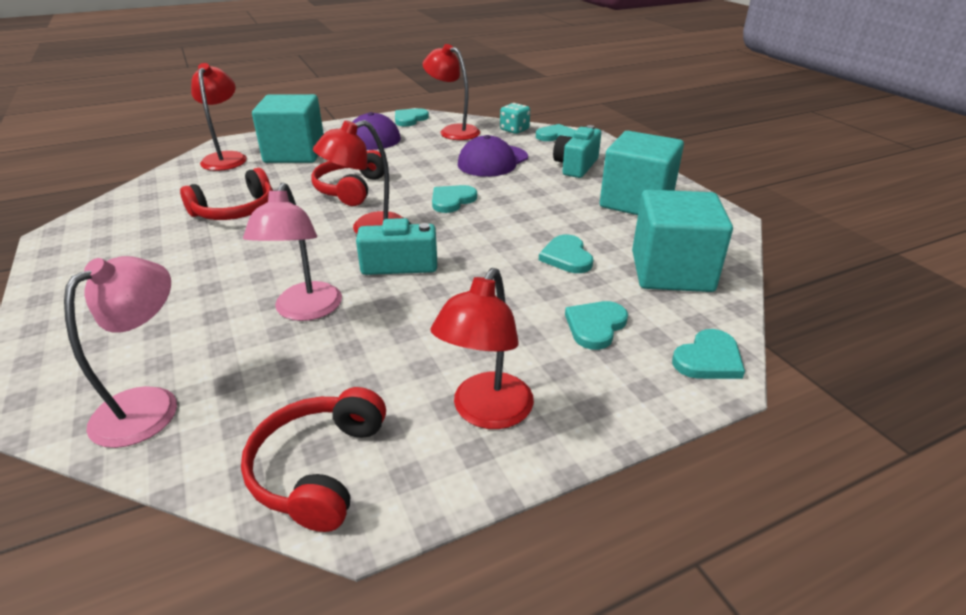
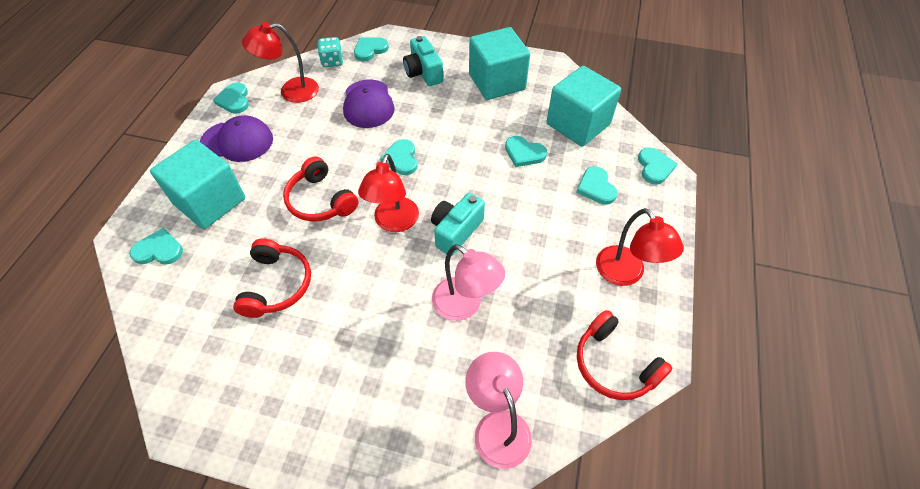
camera: 50 degrees left, 20 degrees up
(226, 158) = (159, 250): red lamp -> turquoise heart

